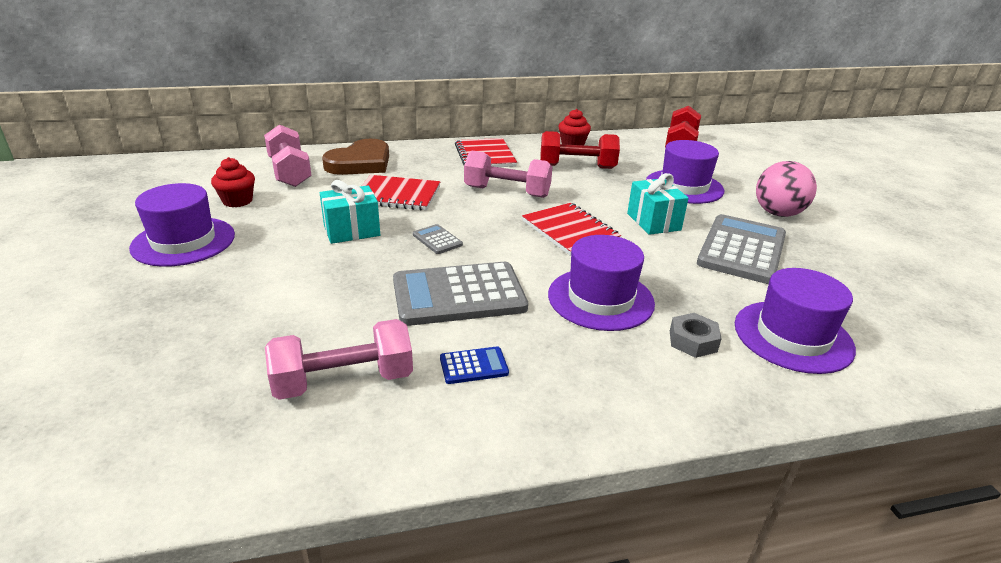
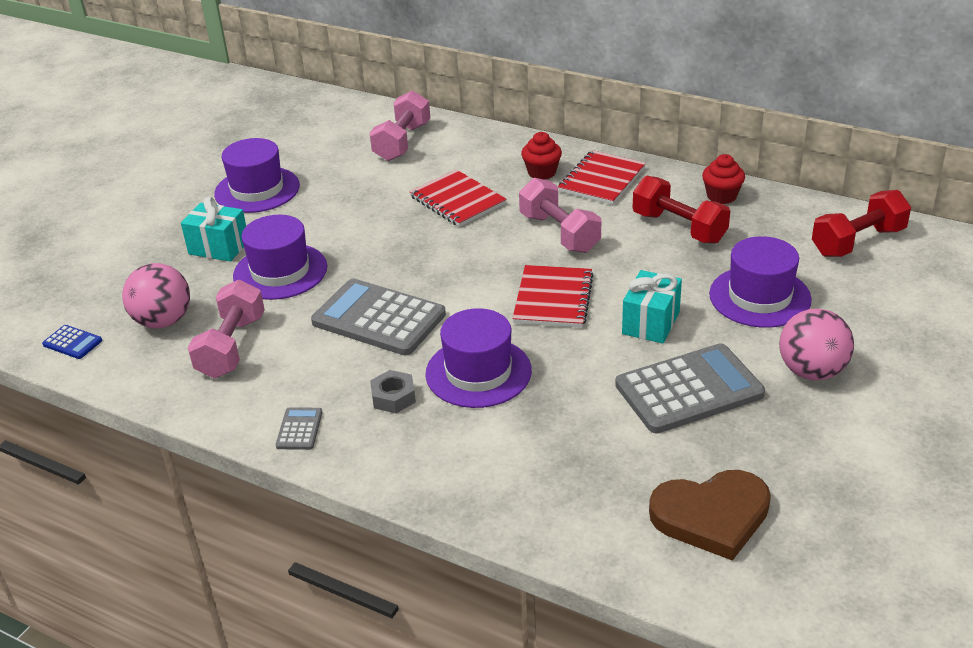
camera: 45 degrees right, 5 degrees up
(220, 394) = (163, 321): none -> pink ball
(237, 201) = (330, 162): red cupcake -> red cupcake (541, 172)
(344, 381) = (231, 347): pink dumbbell -> pink dumbbell turned 75 degrees clockwise
(352, 231) = (377, 225): turquoise gift -> turquoise gift (219, 247)
(360, 163) = (473, 150): brown heart -> brown heart (711, 516)
(437, 240) = (429, 261): grey calculator -> grey calculator (299, 429)
(474, 366) = (316, 377): blue calculator -> blue calculator (72, 343)
(693, 341) = (493, 441): grey nut -> grey nut (393, 397)
(793, 336) = (584, 481): purple hat -> purple hat (280, 271)

